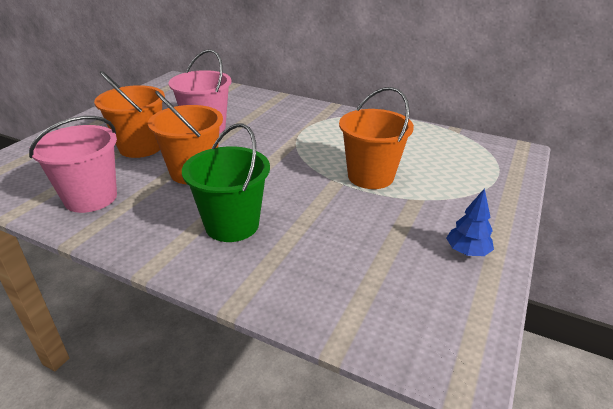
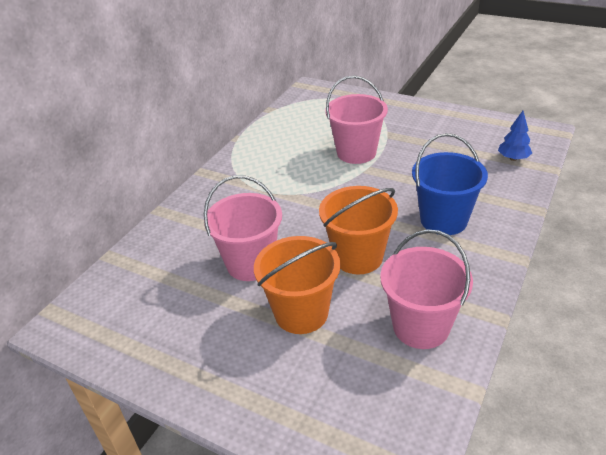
camera: 85 degrees left, 5 degrees up
(232, 225) = (443, 220): green bucket -> blue bucket
(370, 176) = (356, 152): orange bucket -> pink bucket
(467, 252) = (446, 120): blue tree -> blue tree (513, 158)

